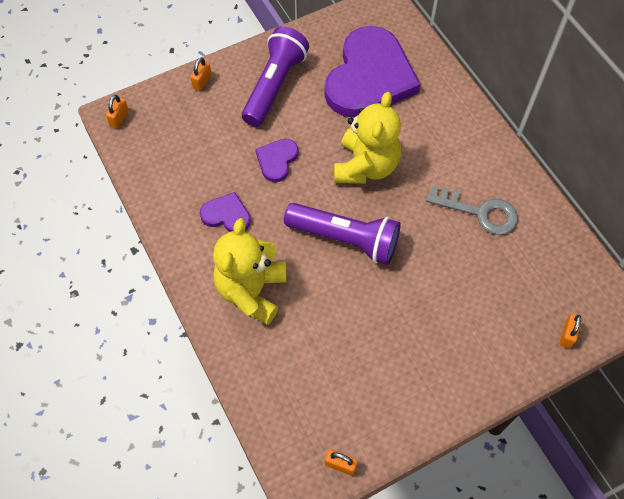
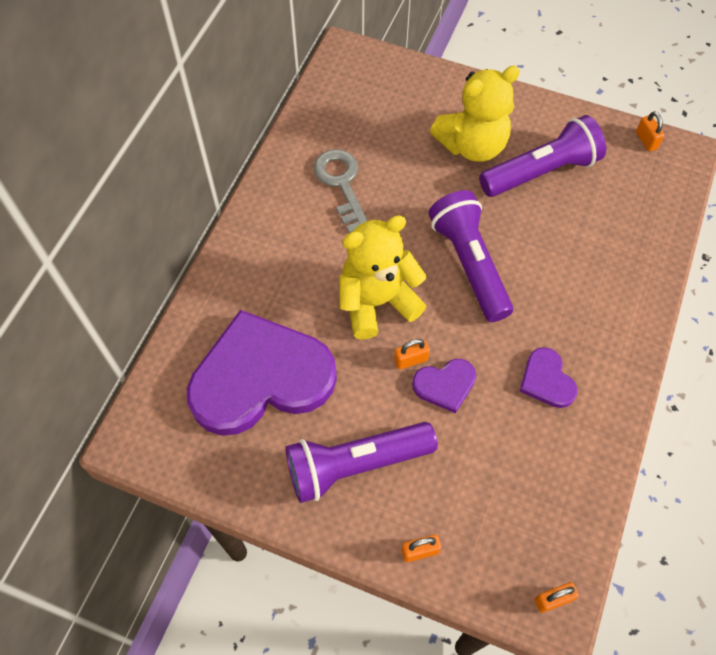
camera: 130 degrees left, 0 degrees up
(251, 291) = (592, 298): yellow teddy bear -> yellow teddy bear (472, 145)
(379, 353) = (541, 172): none -> purple flashlight
(567, 335) = (400, 71): orange padlock -> orange padlock (411, 360)

